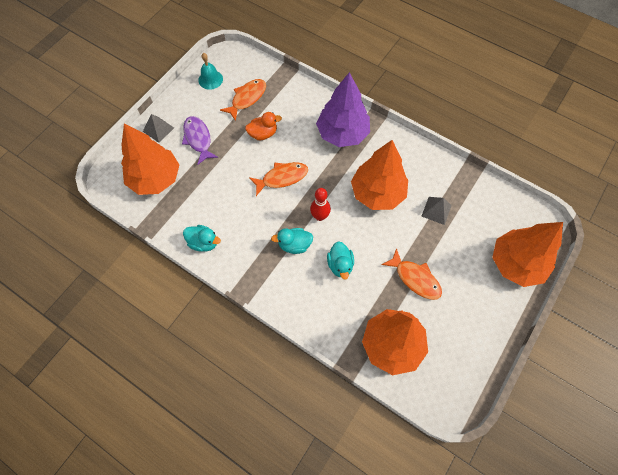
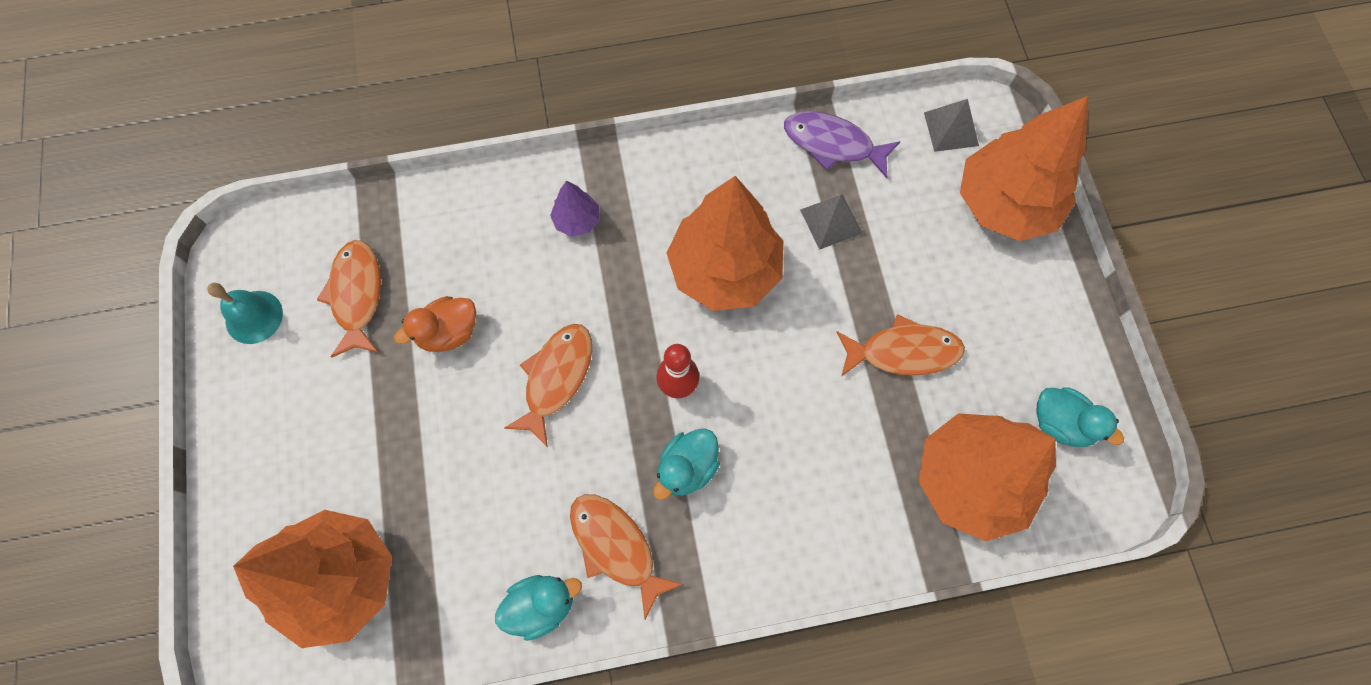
camera: 45 degrees left, 5 degrees up
(158, 129) = (251, 489): grey pyramid -> grey pyramid (951, 129)
(198, 139) = (344, 440): purple fish -> purple fish (833, 144)
(245, 247) = (616, 547): none -> orange fish
(263, 134) = (448, 332): orange duck -> orange duck turned 150 degrees counterclockwise
(340, 265) = (784, 433): turquoise duck -> turquoise duck (1060, 423)
(342, 134) = (577, 220): purple tree -> purple tree, size x0.44

